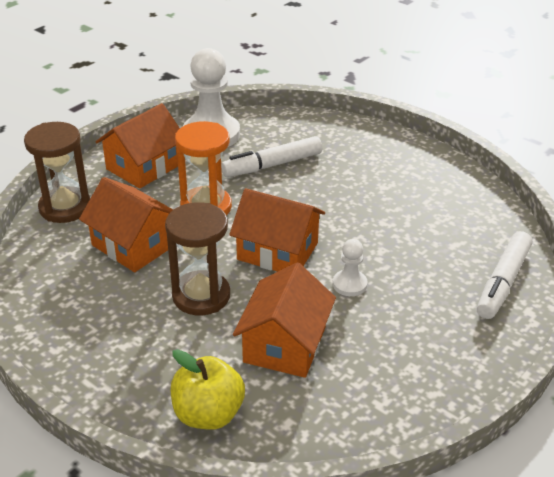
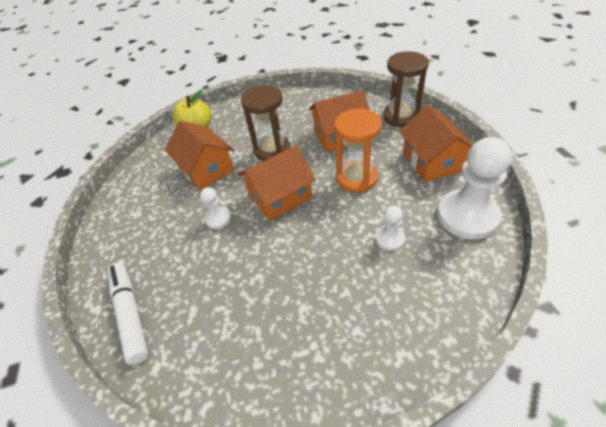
camera: 130 degrees right, 10 degrees up
(272, 165) = (390, 239): white marker -> white pawn

